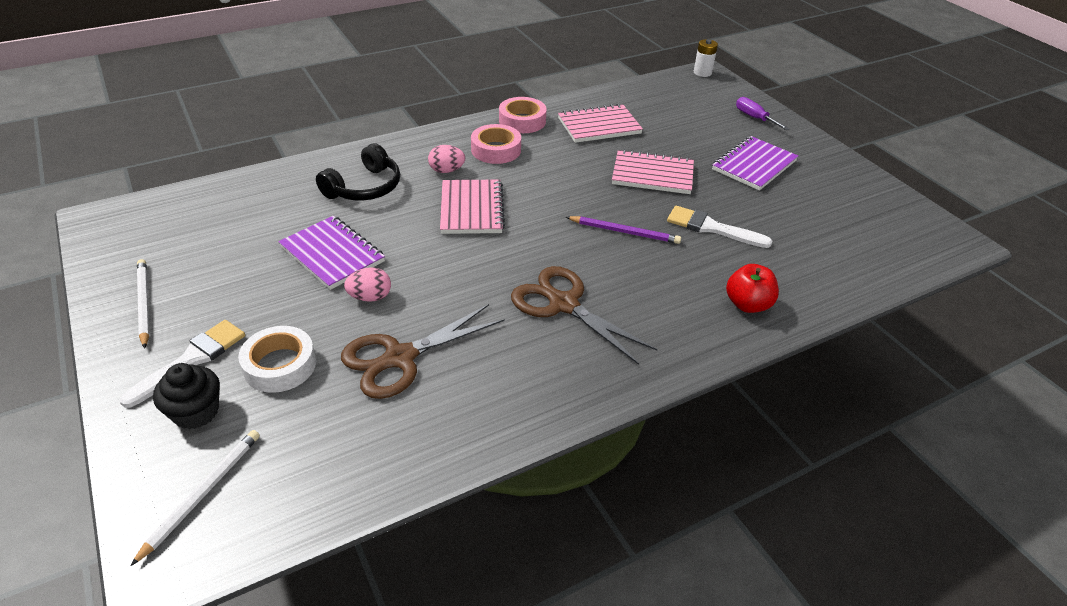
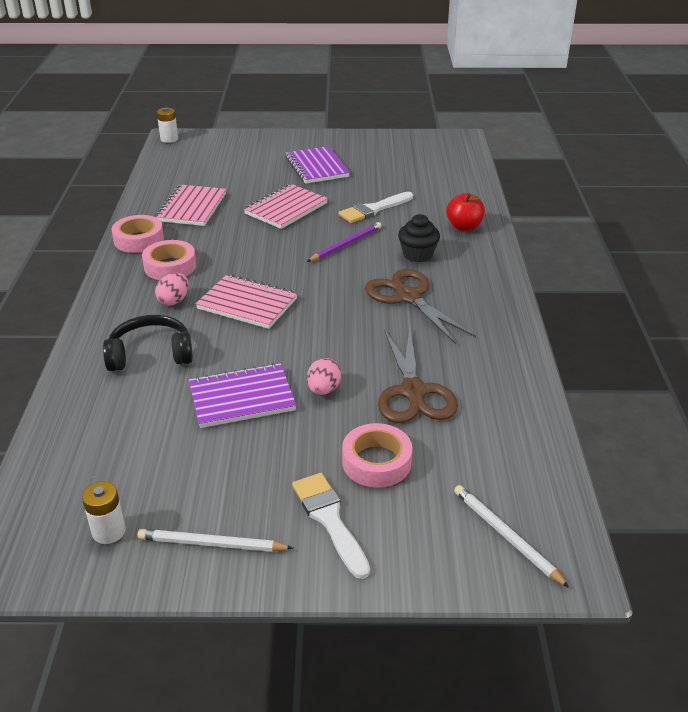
camera: 60 degrees left, 5 degrees down
(145, 248) = (109, 531): none -> white battery
(196, 412) = (404, 526): black cupcake -> black cupcake (417, 254)
(280, 365) = (376, 462): white tape -> pink tape
(364, 187) = (150, 354): black headphones -> black headphones turned 75 degrees counterclockwise
(563, 304) = (408, 297): brown scissors -> brown scissors turned 75 degrees clockwise
(754, 118) = (258, 144): purple screwdriver -> none

